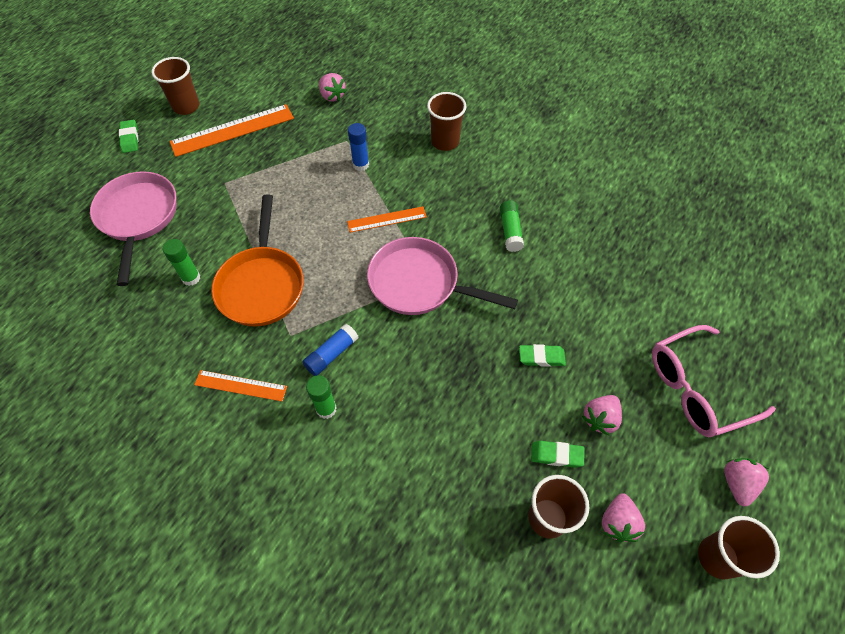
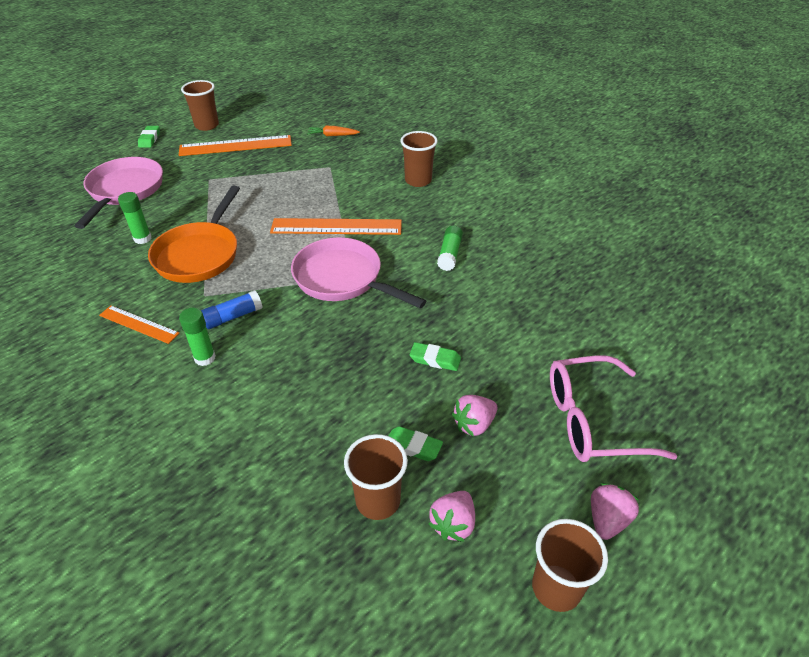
camera: 15 degrees right, 15 degrees down
(332, 96) = (332, 135): pink strawberry -> orange carrot
(361, 165) = (333, 185): blue glue stick -> none
(387, 219) = (336, 226): orange ruler -> orange ruler, size x1.71

